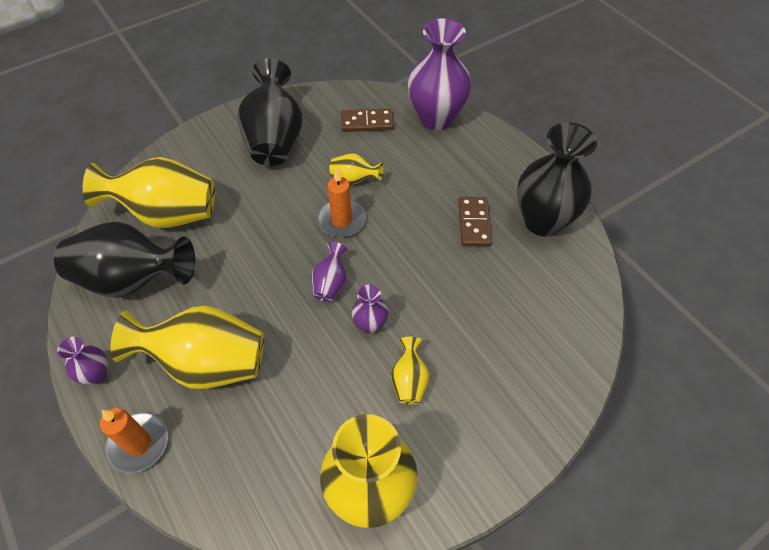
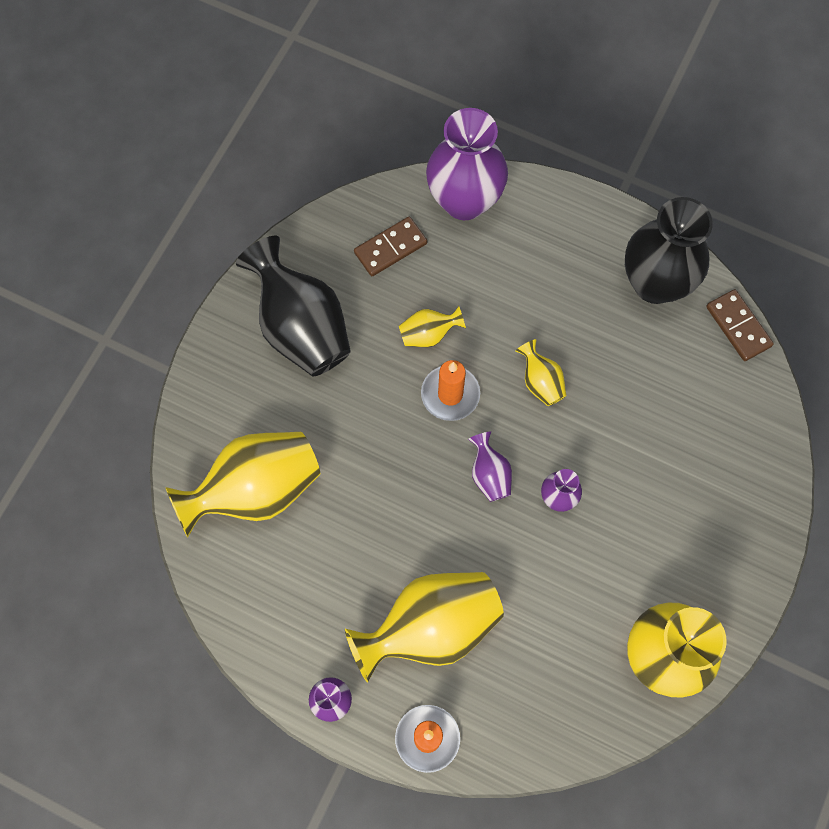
camera: 30 degrees left, 15 degrees up
(133, 280) = (283, 586): black vase -> none
(409, 380) = (630, 534): yellow vase -> yellow vase (540, 382)
(474, 223) = (588, 323): brown domino -> brown domino (738, 326)

